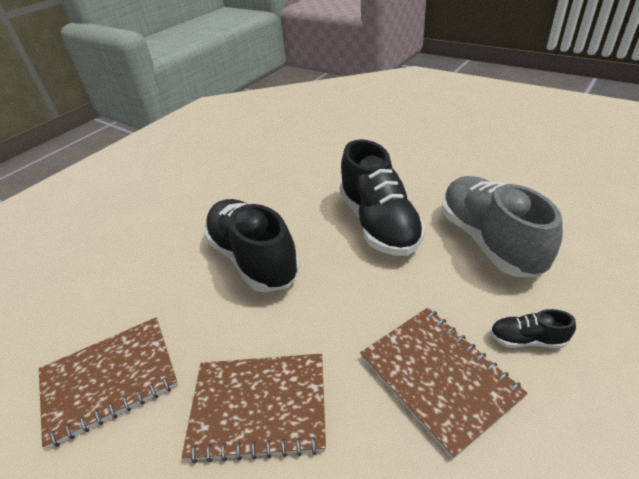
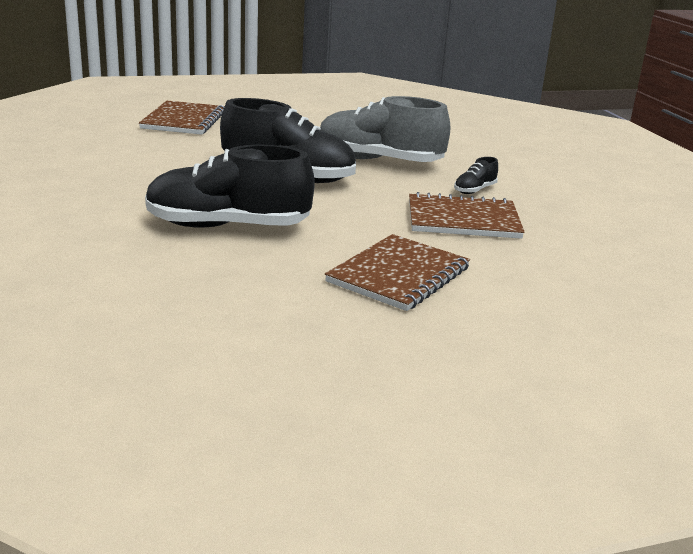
camera: 60 degrees left, 15 degrees down
(109, 379) = (264, 322): brown notebook -> brown notebook (183, 120)

